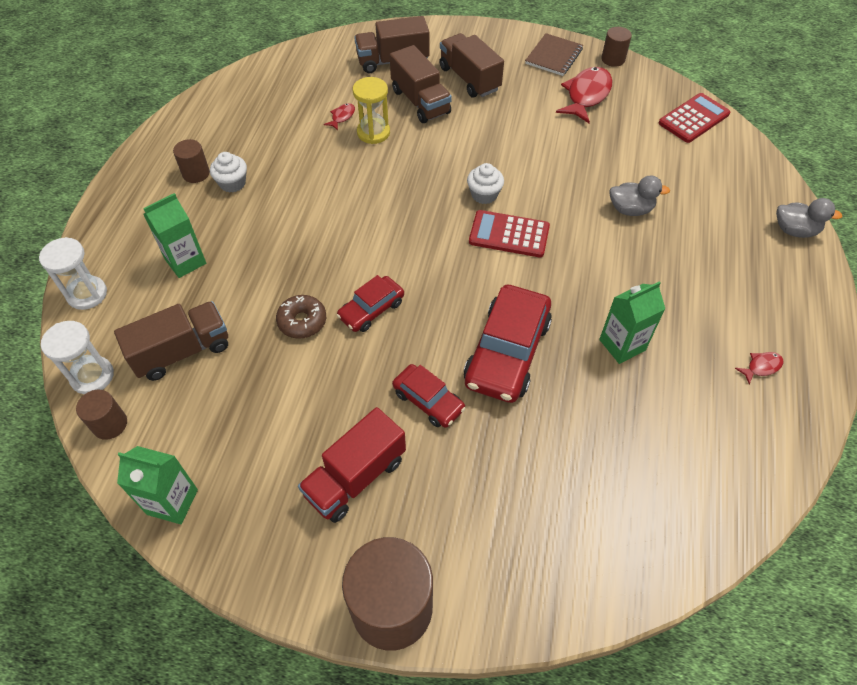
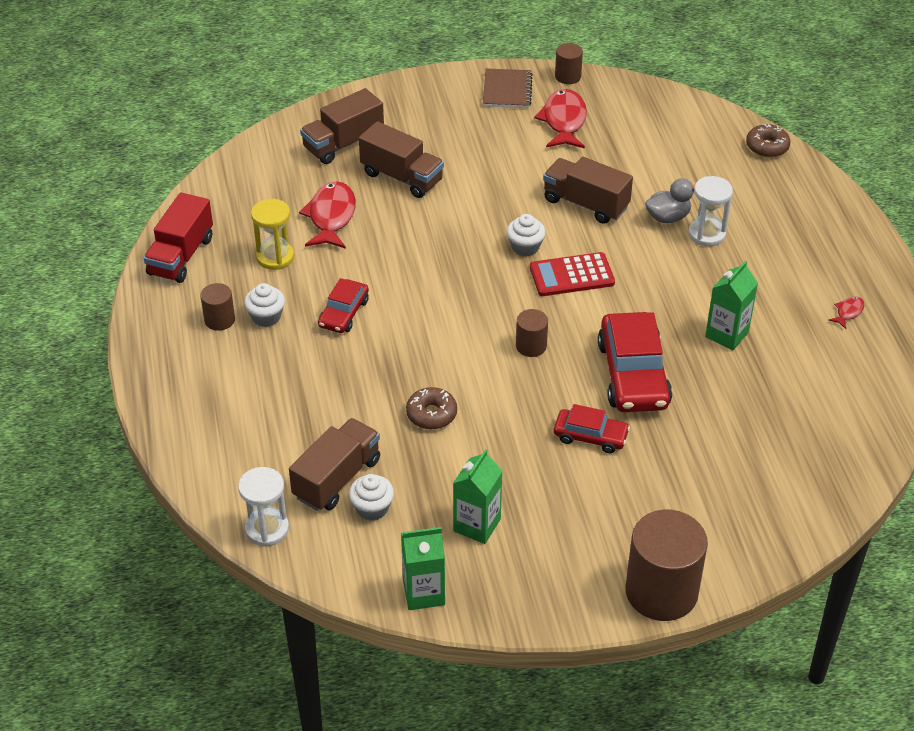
camera: 25 degrees left, 10 degrees down
(87, 294) = (200, 465): white hourglass -> white hourglass (707, 234)
(110, 424) = (317, 559): brown cylinder -> brown cylinder (531, 346)
(185, 261) = (276, 403): green carton -> green carton (477, 525)
(190, 393) = (372, 508): none -> white cupcake
(342, 117) = (331, 217): red fish -> red fish, size x2.15
(355, 477) = (568, 515): red truck -> red truck (181, 256)
(371, 309) = (489, 382): red car -> red car (344, 313)
(373, 133) = (375, 222): yellow hourglass -> yellow hourglass (275, 257)
(469, 79) = (436, 139): brown truck -> brown truck (585, 204)
(693, 119) = (678, 114): red calculator -> none
(763, 173) = (767, 147): none -> brown donut
(794, 230) = (819, 190): grey duck -> none

